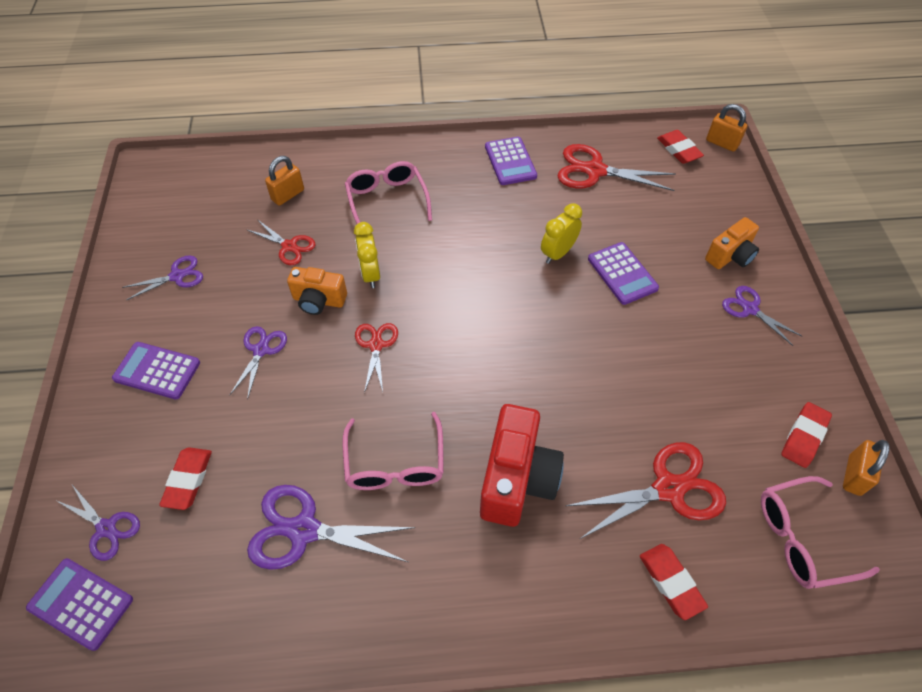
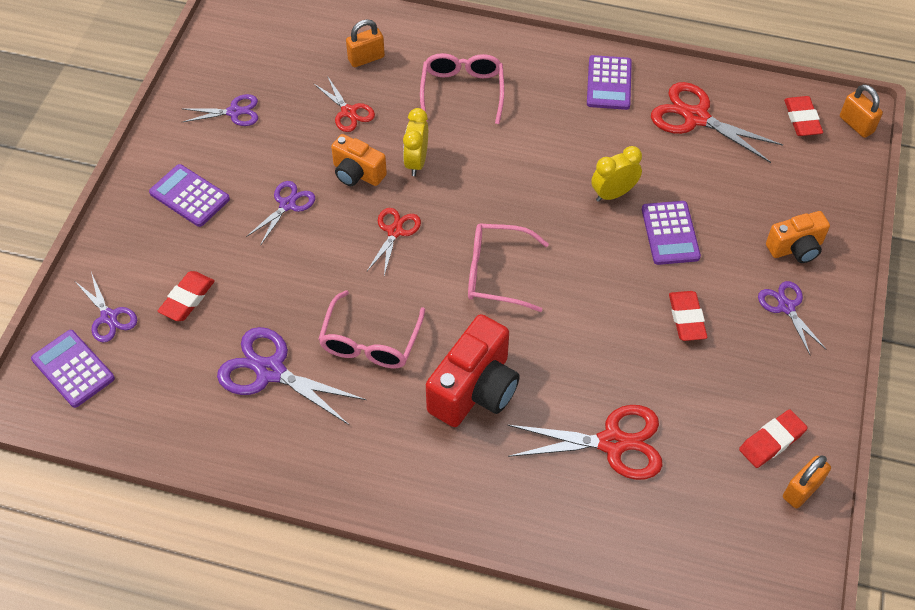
camera: 20 degrees right, 0 degrees up
(671, 582) = (574, 518): red eraser -> red eraser (686, 318)
(801, 538) = (717, 524): pink glasses -> pink glasses (496, 273)

